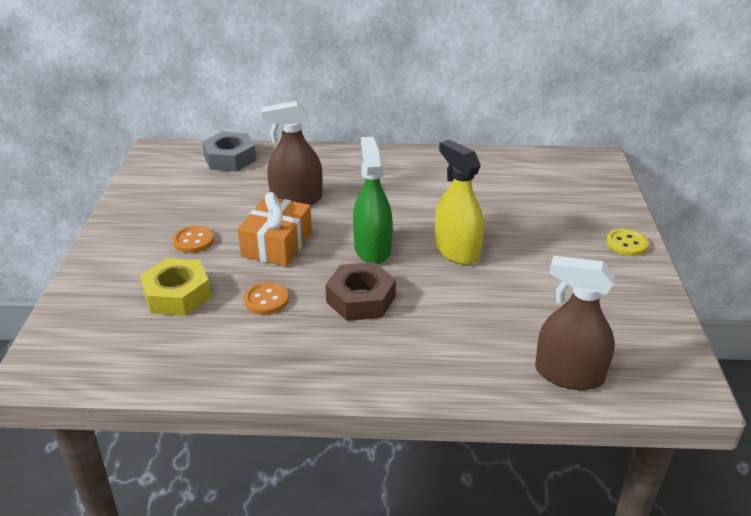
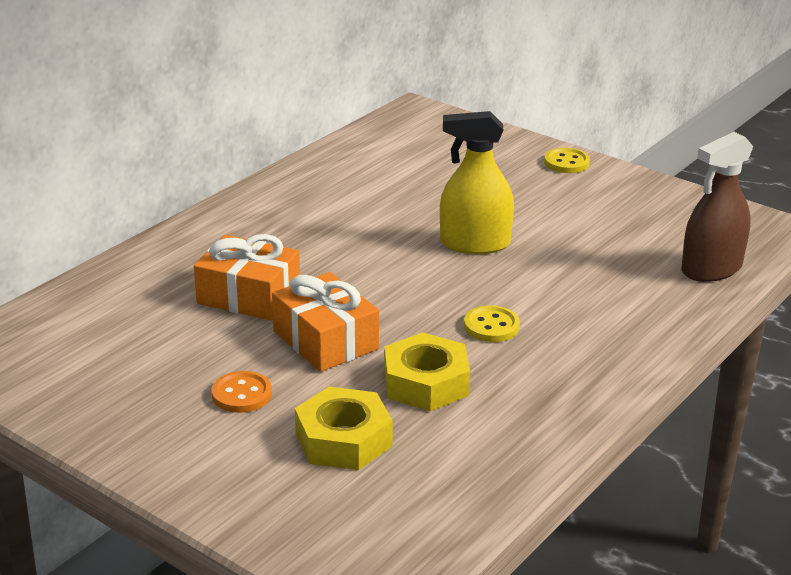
camera: 55 degrees left, 5 degrees down
(230, 158) = (79, 307): grey nut -> none
(266, 300) = (425, 383): orange button -> yellow nut
(296, 199) = (248, 296): brown spray bottle -> orange gift
(361, 299) = (491, 326): brown nut -> yellow button
(372, 249) = (412, 287): green spray bottle -> none

